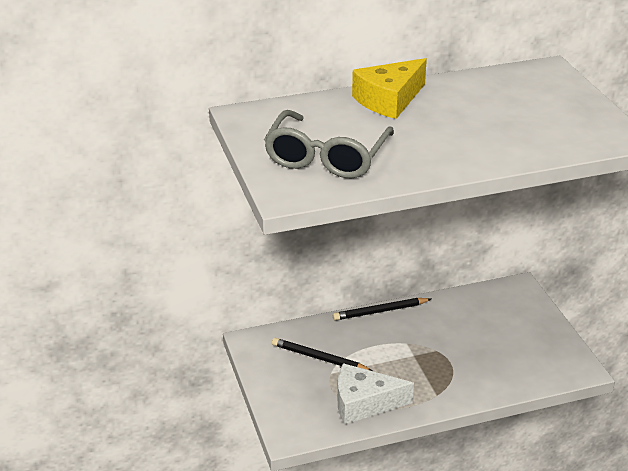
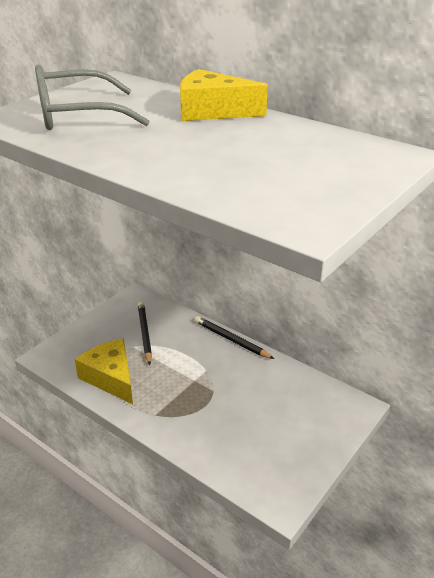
camera: 55 degrees right, 0 degrees up
(363, 403) = (111, 377): white cheese -> yellow cheese

